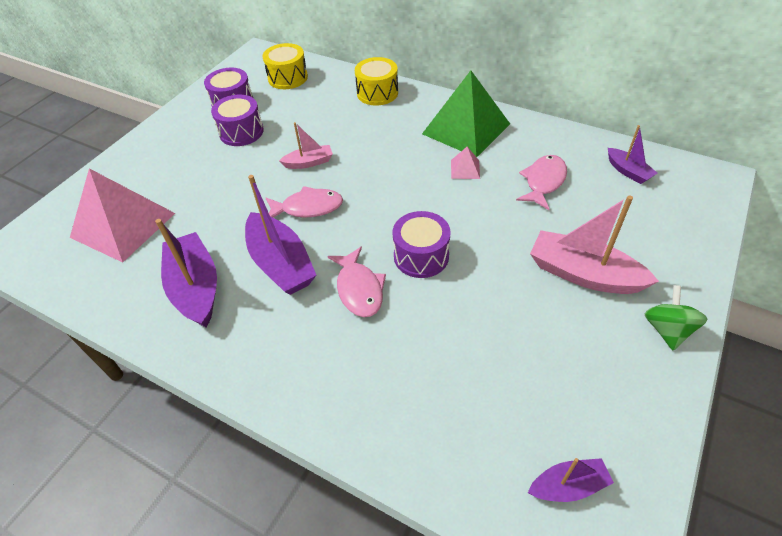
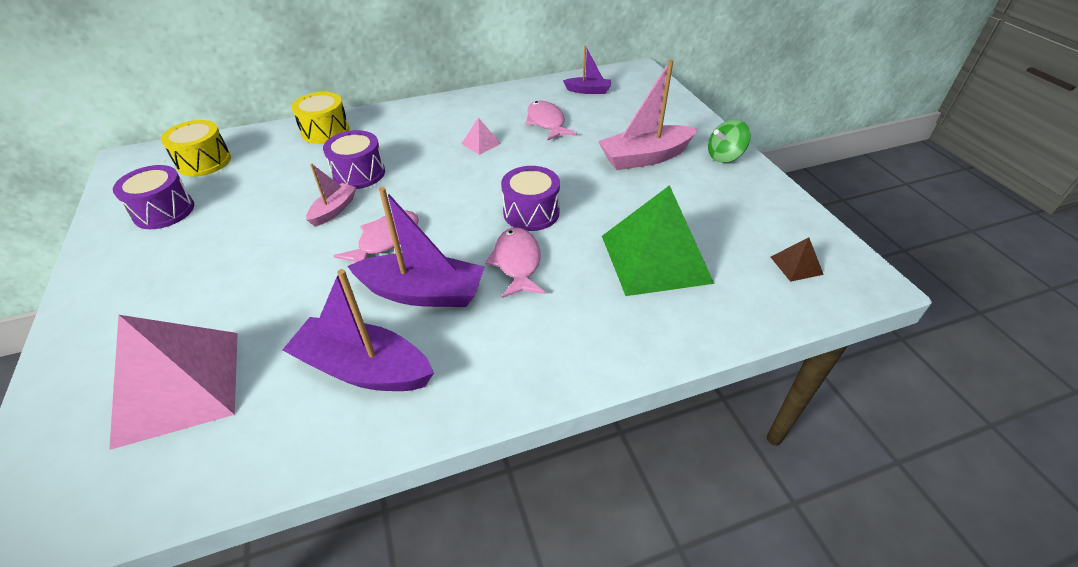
camera: 50 degrees left, 5 degrees down
(241, 132) = (215, 227): purple drum -> purple drum (359, 173)
(359, 289) = (517, 263): pink fish -> pink fish turned 120 degrees counterclockwise
(466, 128) = (443, 119): green pyramid -> green pyramid (655, 258)
(568, 486) = (796, 265): purple boat -> brown pyramid
(667, 330) = (724, 156): green spinning top -> green spinning top turned 75 degrees counterclockwise

